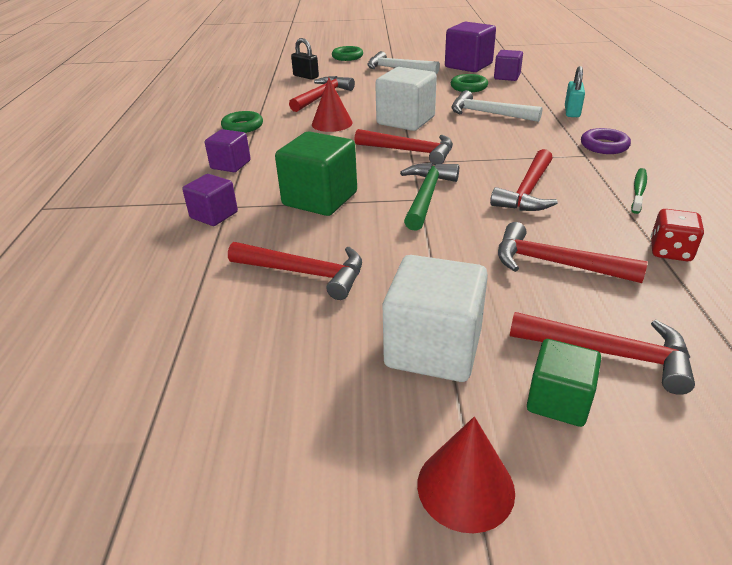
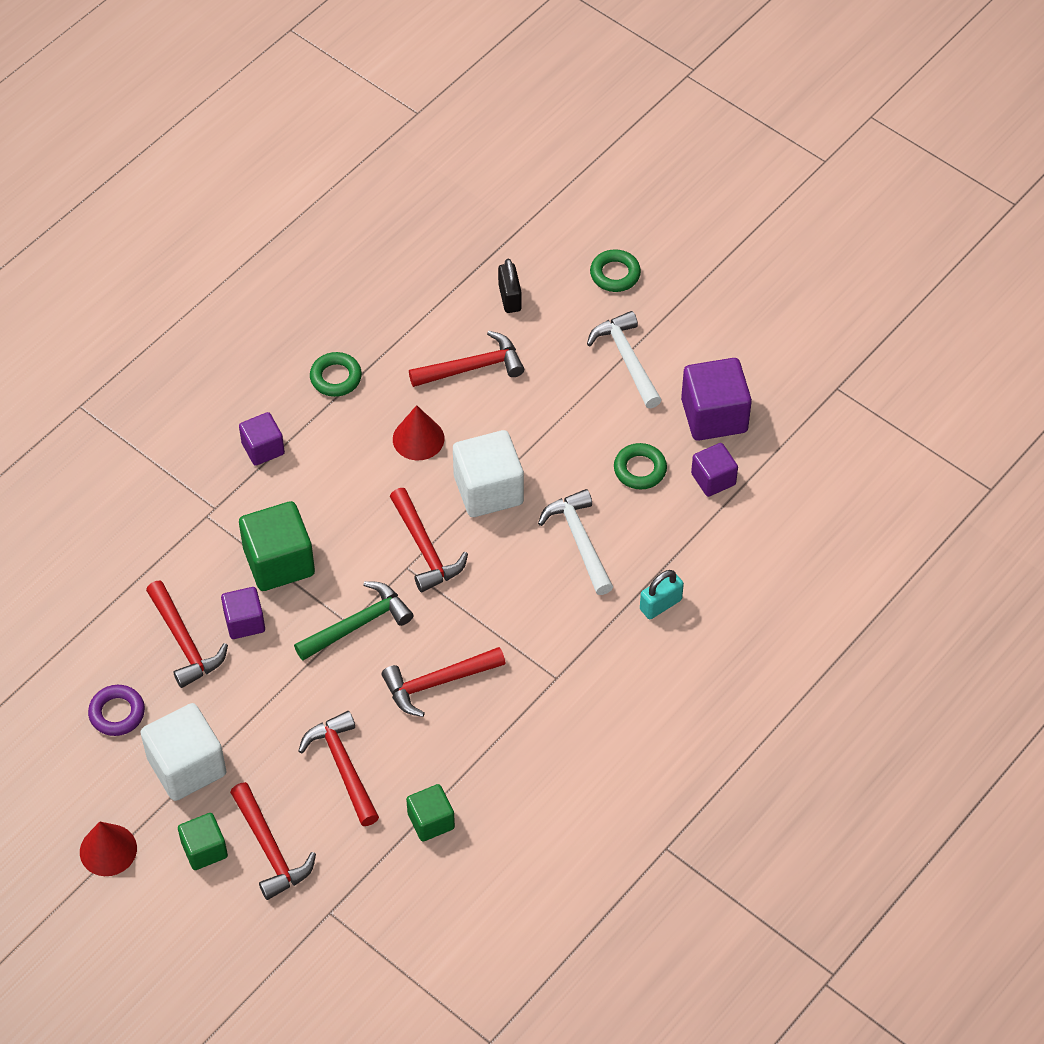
camera: 40 degrees right, 20 degrees up
(214, 215) = (187, 521): purple cube -> purple cube (244, 622)
(604, 146) = (594, 680): purple ring -> purple ring (117, 713)
(638, 191) = (518, 753): green toothbrush -> none
(670, 251) = (431, 821): red dice -> green cube

